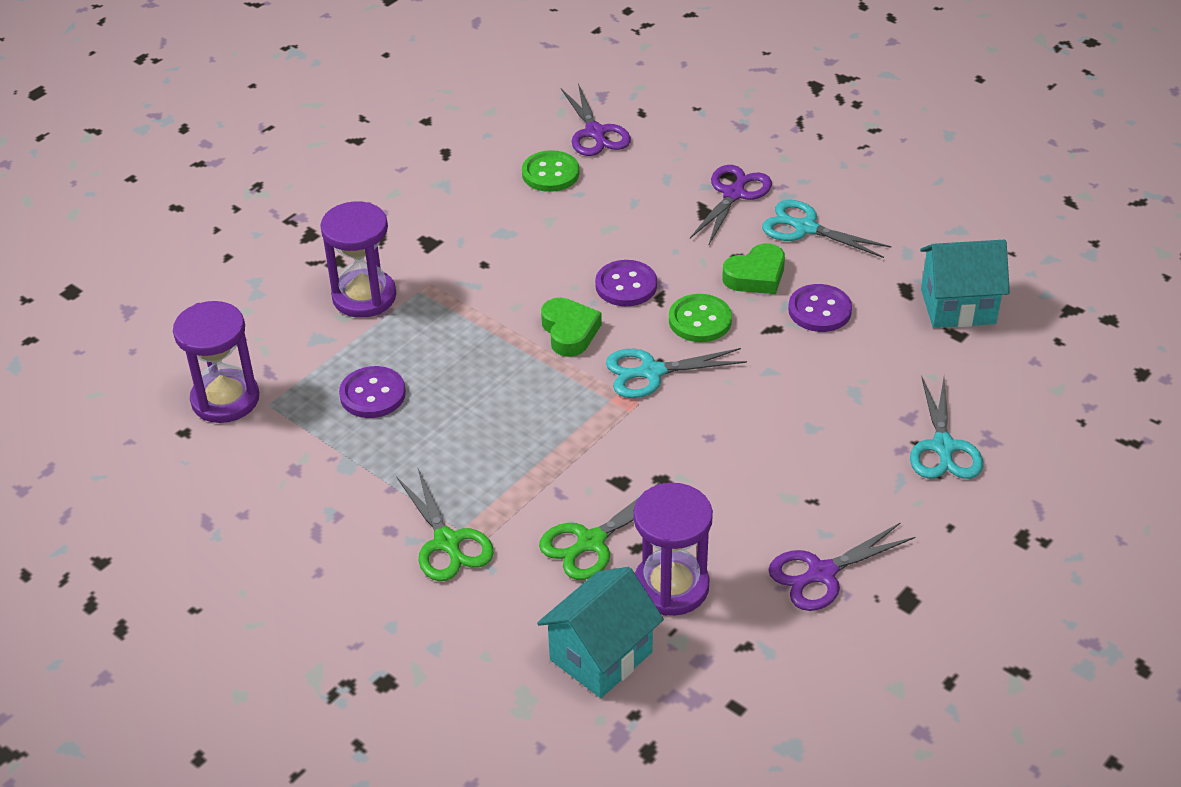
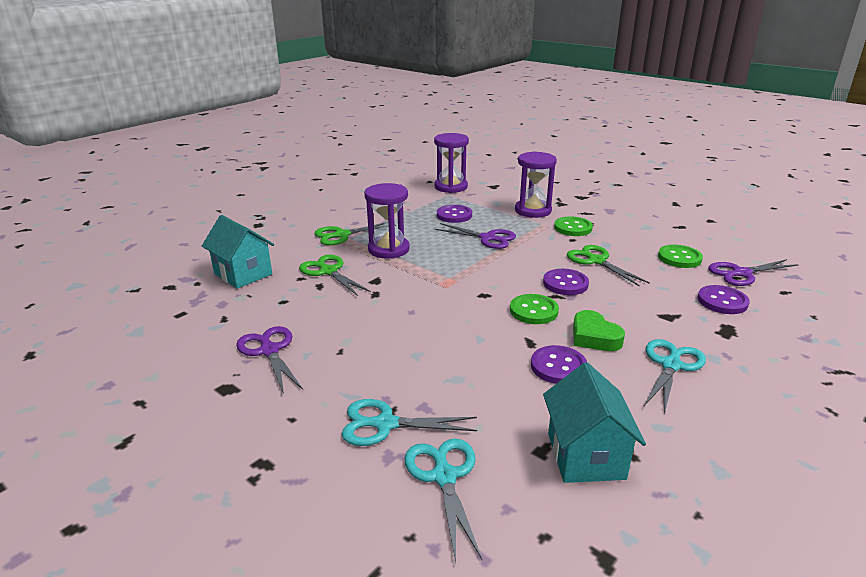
camera: 90 degrees right, 15 degrees down
(441, 259) = (573, 228): none -> green button
(558, 249) = (596, 261): none -> green scissors
(569, 332) = (513, 265): green heart -> none
(651, 372) = (476, 292): turquoise scissors -> turquoise scissors (444, 476)
(667, 164) = (722, 301): none -> purple button
(671, 586) = (283, 295): purple hourglass -> purple hourglass (388, 249)
(733, 194) = (700, 330): purple scissors -> purple scissors (487, 238)

